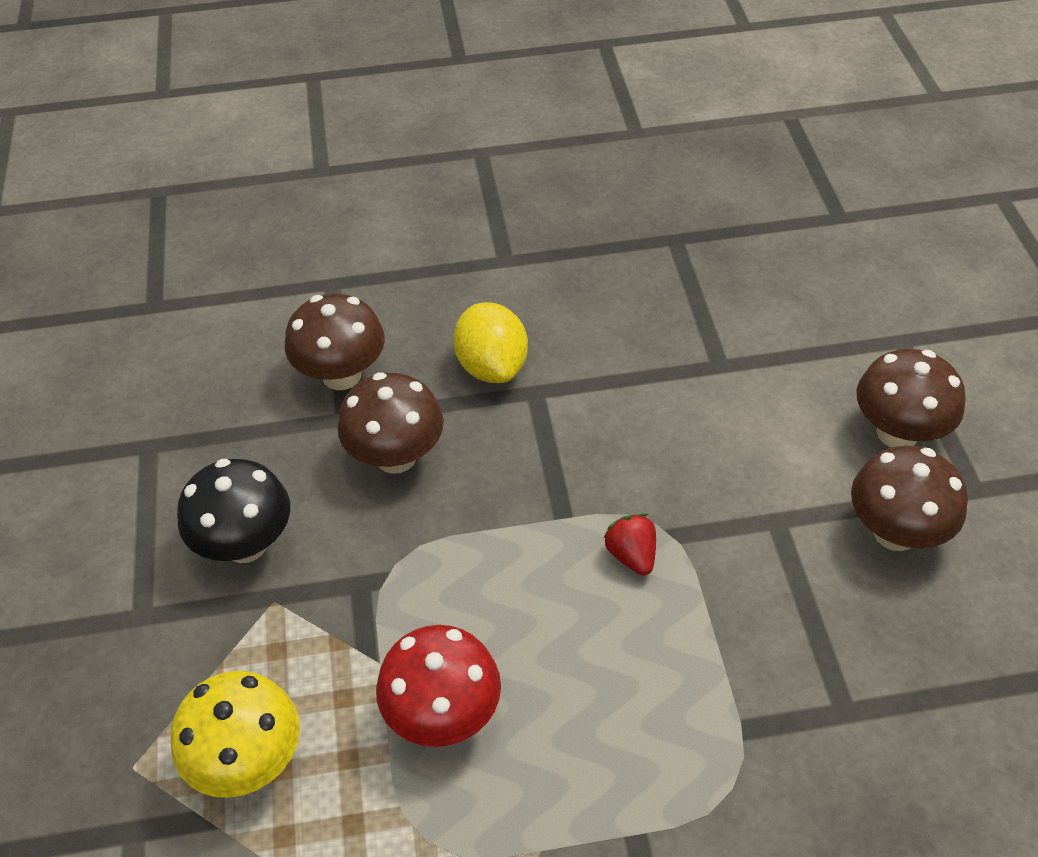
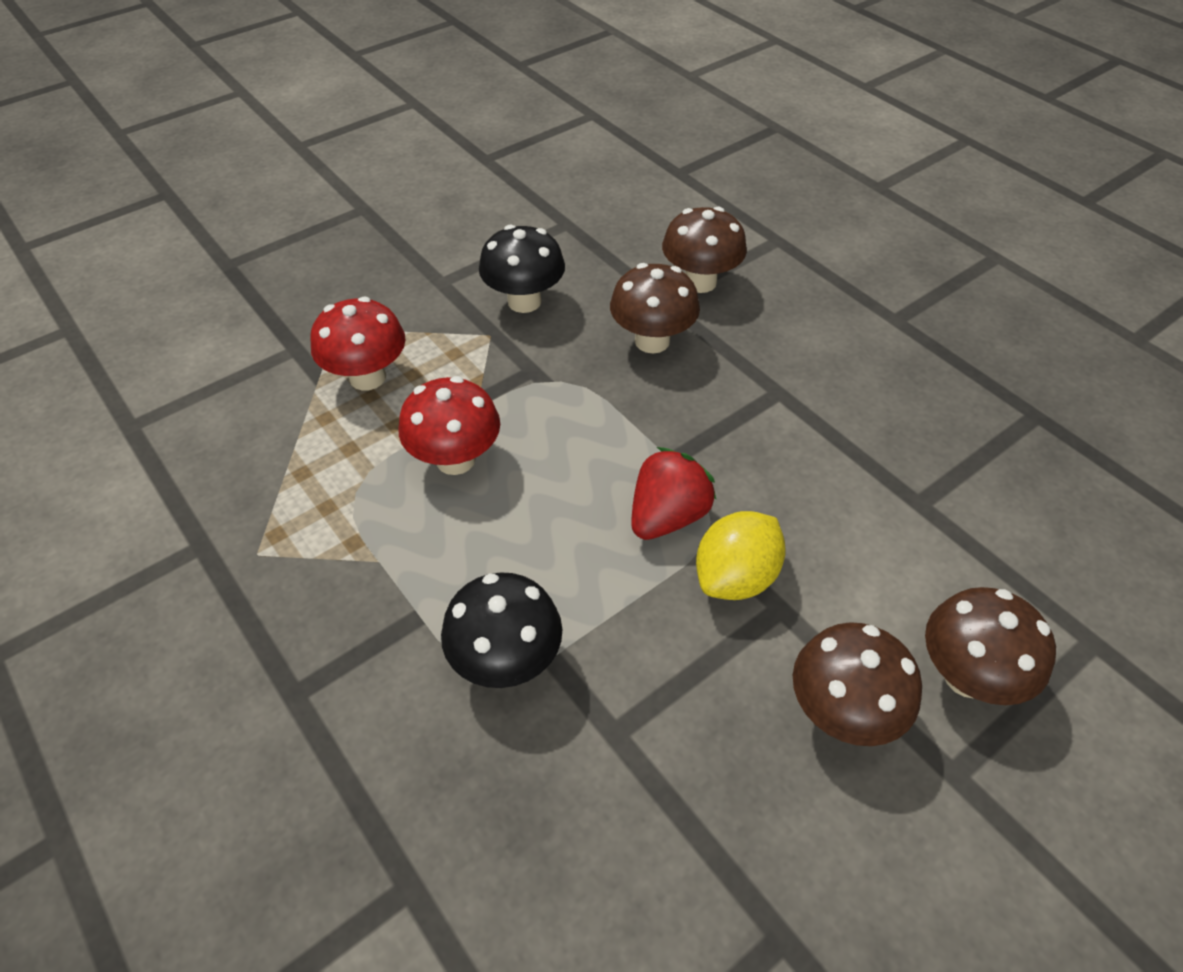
camera: 60 degrees right, 0 degrees up
(248, 761) = (367, 377): yellow mushroom -> red mushroom
(492, 366) = (781, 356): yellow lemon -> yellow lemon (735, 577)
(631, 555) = (667, 516): red strawberry -> red strawberry, size x1.63
(729, 771) = (506, 661): none -> black mushroom

